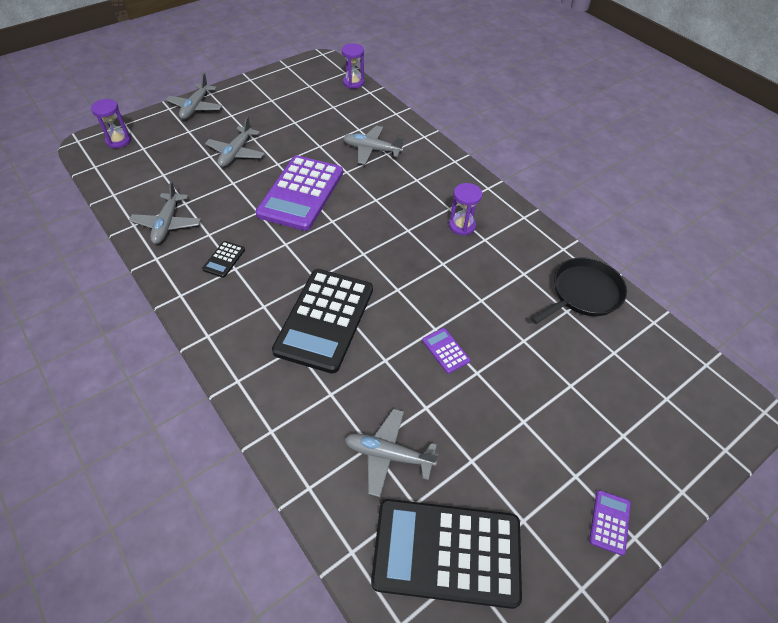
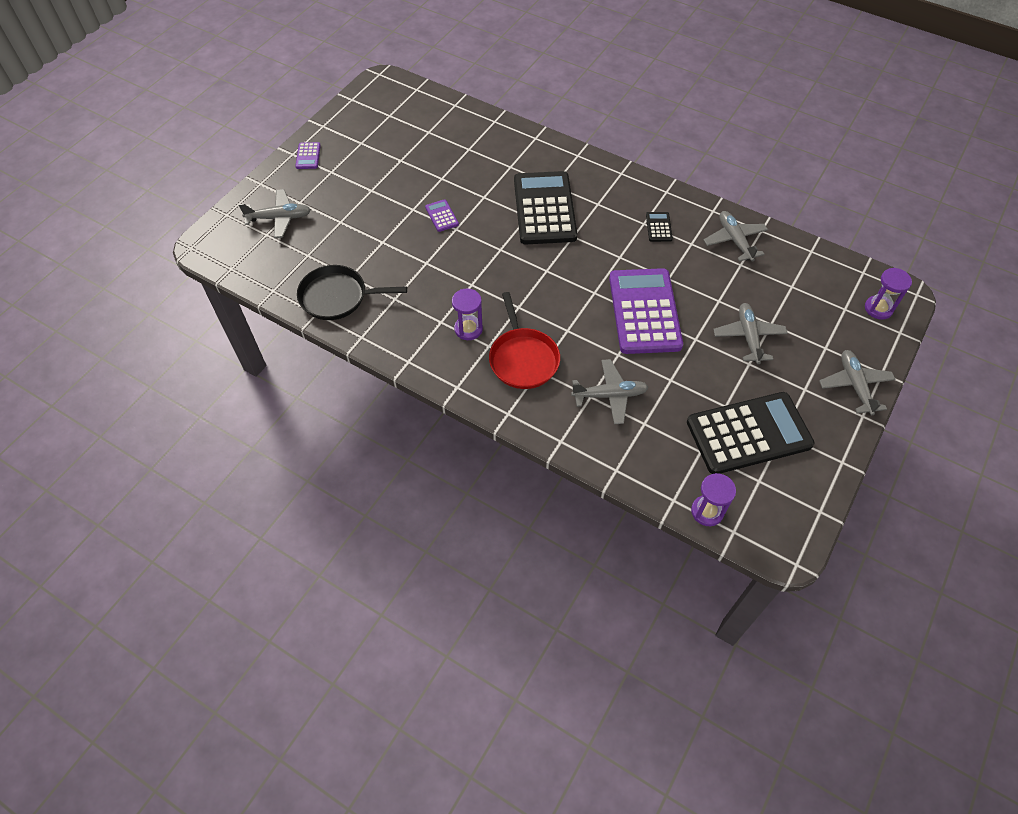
camera: 160 degrees right, 5 degrees up
(388, 455) = (455, 148): grey plane -> grey plane (279, 218)
(425, 190) = (523, 359): none -> red pan
(445, 351) = (441, 216): purple calculator -> purple calculator turned 150 degrees counterclockwise
(446, 552) = (402, 118): black calculator -> black calculator (748, 433)
(583, 293) = (337, 297): black pan -> black pan turned 60 degrees clockwise

